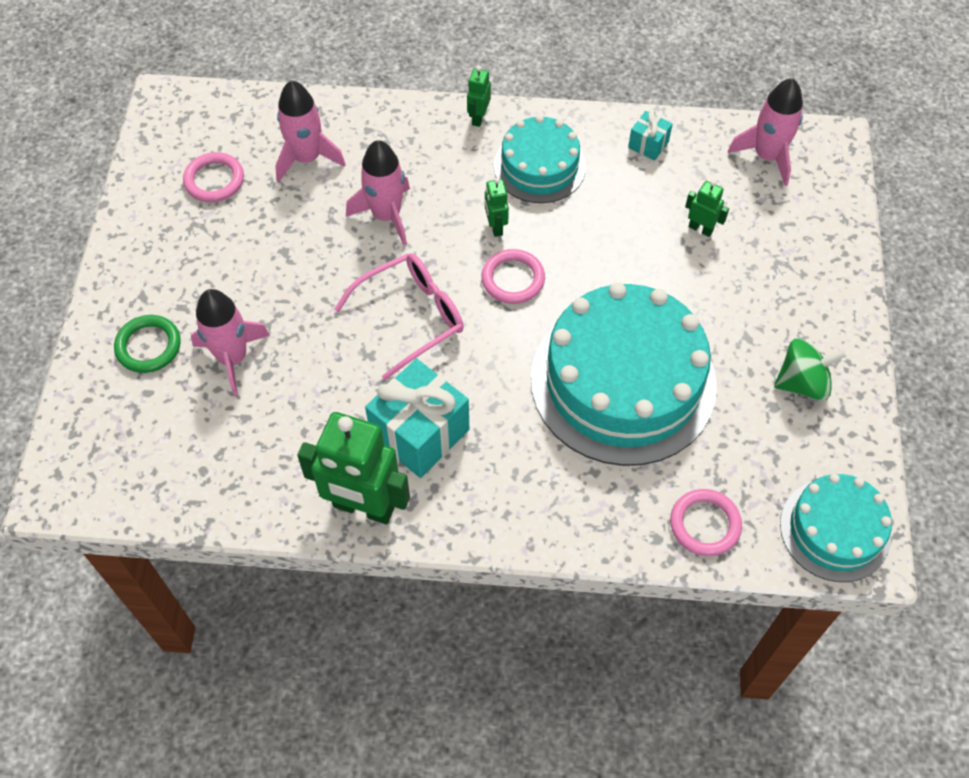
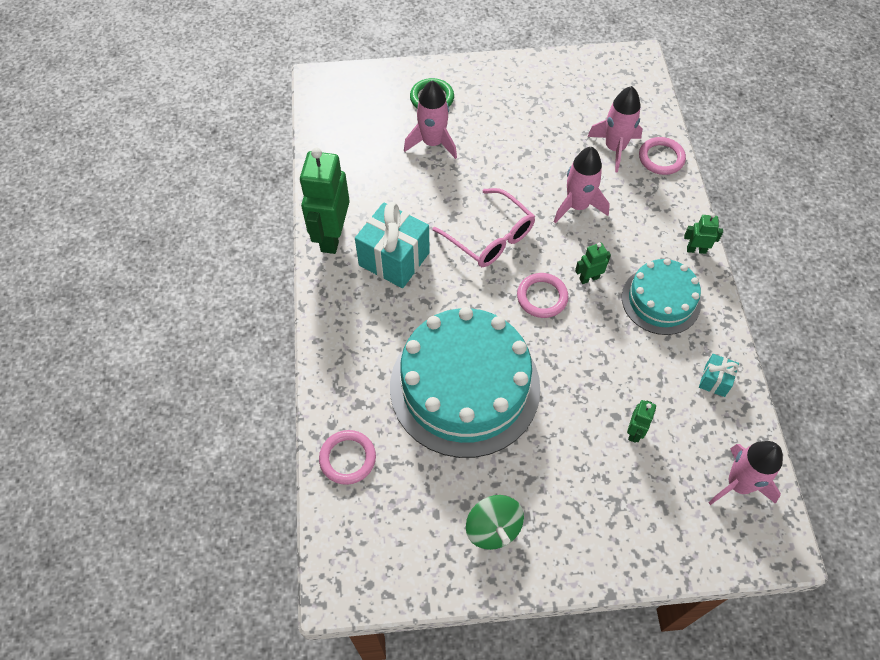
camera: 80 degrees right, 0 degrees up
(214, 180) = (576, 101): pink ring -> pink ring (661, 158)
(835, 530) = (356, 561): turquoise cake -> none

